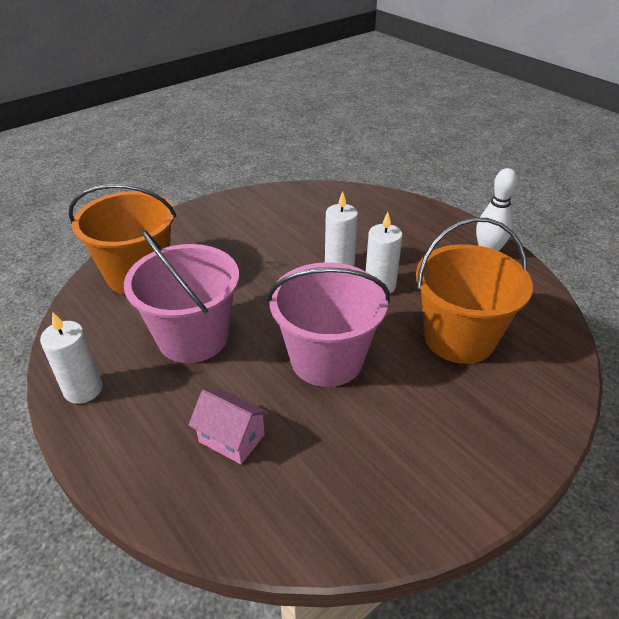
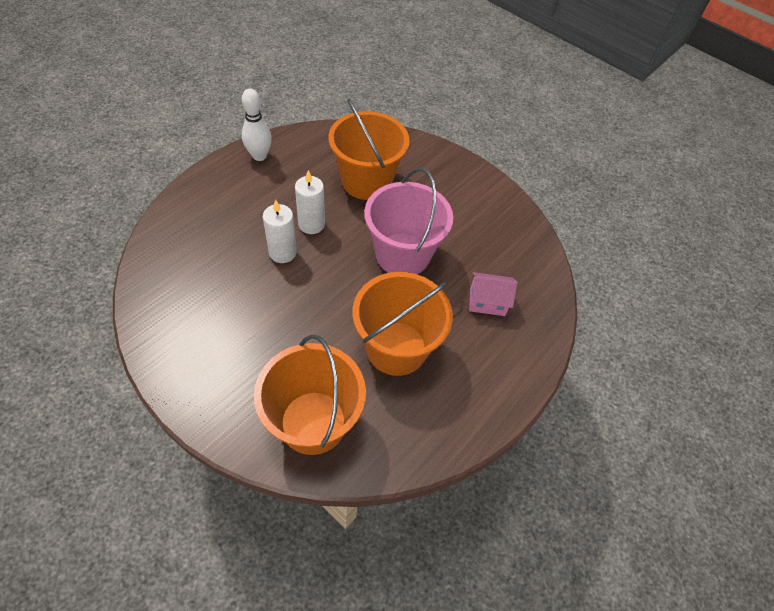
camera: 105 degrees left, 15 degrees up
(83, 389) = (471, 415): white candle -> none
(193, 337) = (396, 348): pink bucket -> orange bucket
(231, 438) = (487, 302): pink house -> pink house turned 75 degrees clockwise

